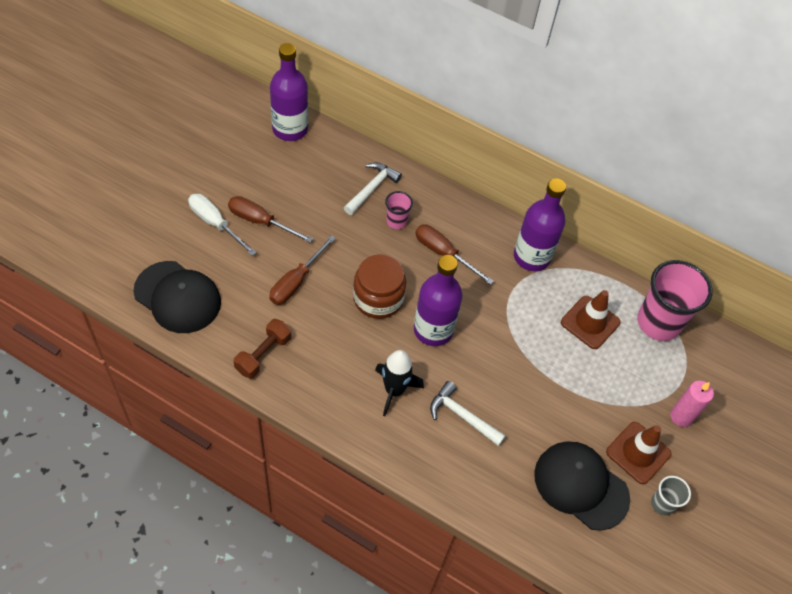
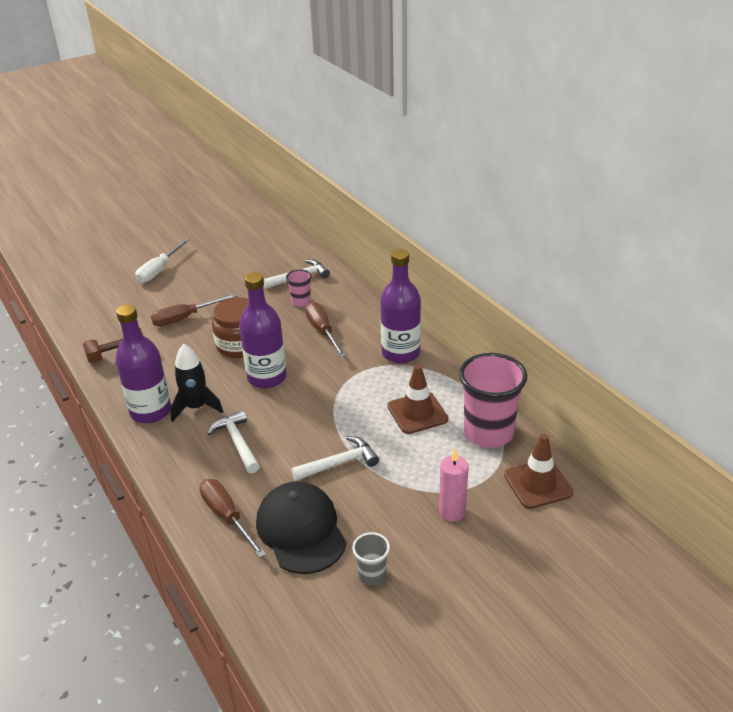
camera: 35 degrees right, 20 degrees down
(177, 297) = (90, 304): black cap -> none
(215, 223) = (159, 270): white screwdriver -> white screwdriver turned 135 degrees counterclockwise
(260, 221) = (193, 277): brown screwdriver -> brown screwdriver (227, 517)
(290, 129) = (268, 230): purple bottle -> purple bottle (150, 411)
(563, 403) = (339, 463): none -> white hammer
(638, 453) = (381, 525): brown traffic cone -> brown traffic cone (537, 484)

